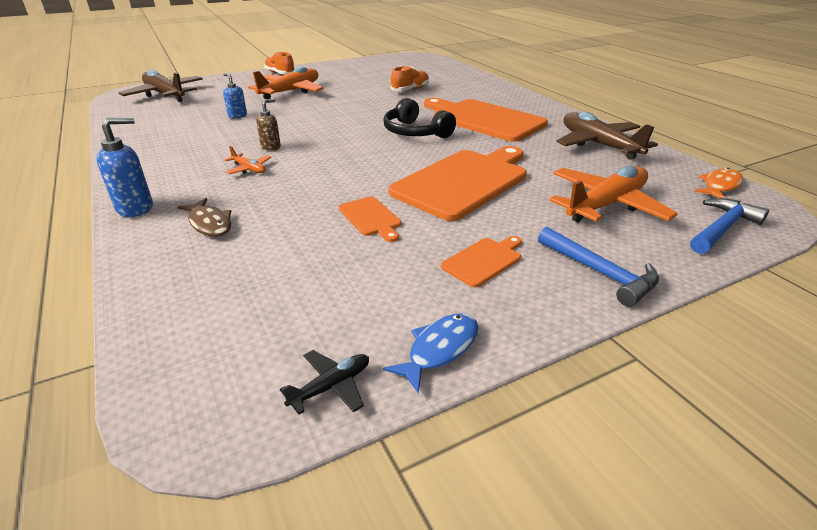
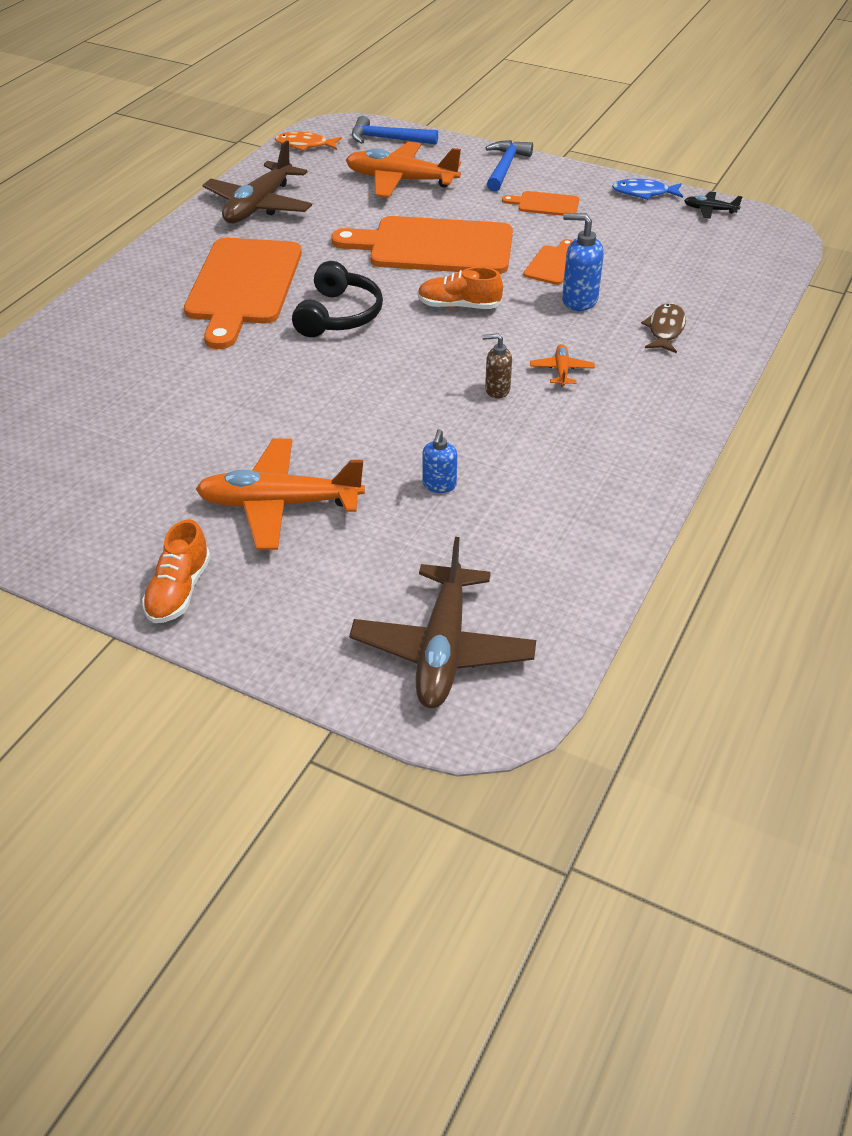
camera: 125 degrees left, 10 degrees up
(136, 208) = (705, 384): blue soap dispenser -> blue soap dispenser (579, 300)
(410, 90) = (158, 388): orange shoe -> orange shoe (458, 306)

